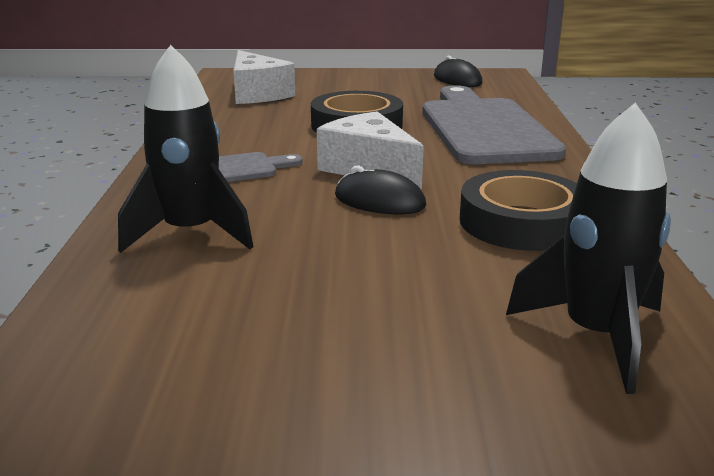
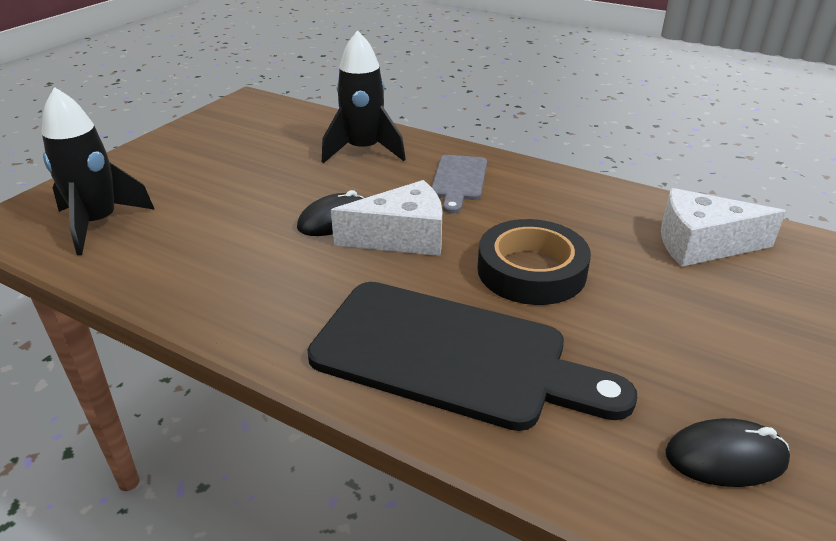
camera: 120 degrees right, 10 degrees up
(484, 128) = (451, 356): grey cutting board -> black cutting board
(522, 222) = (227, 264): black tape -> none

